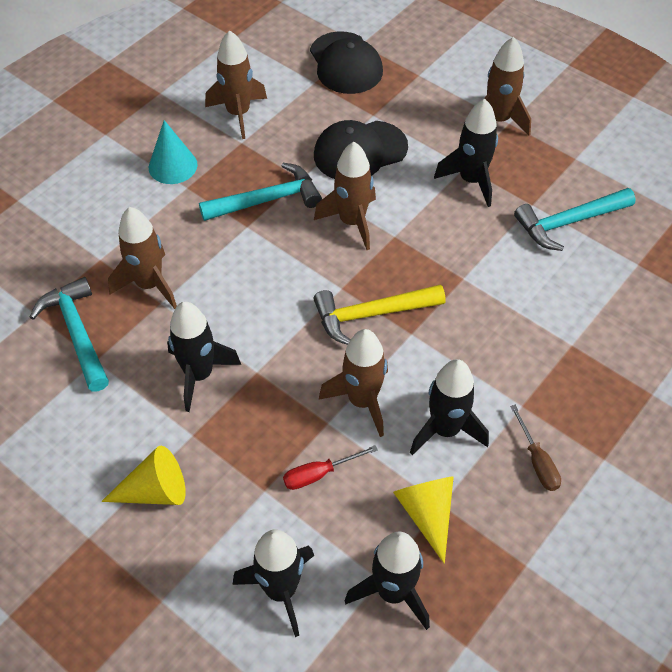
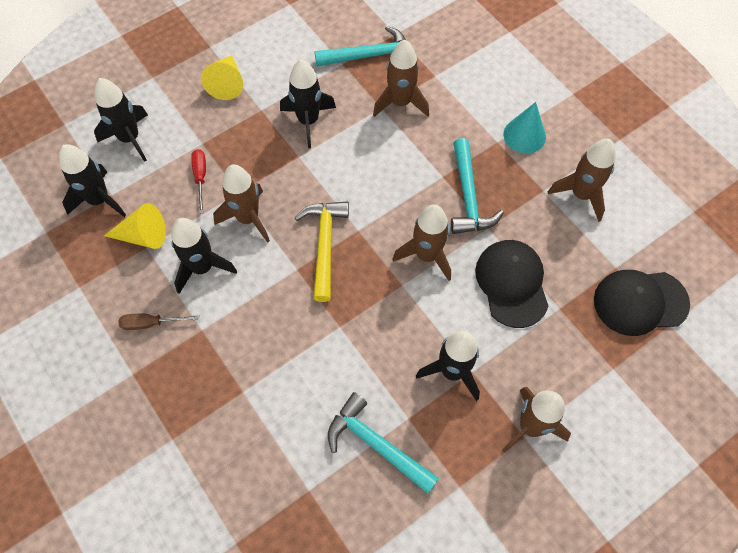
camera: 105 degrees right, 10 degrees up
(569, 222) = (377, 444): turquoise hammer -> turquoise hammer turned 45 degrees counterclockwise

